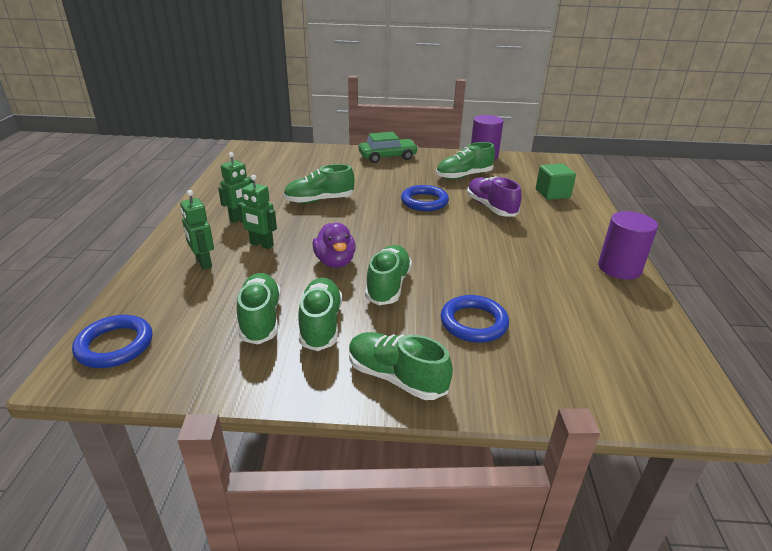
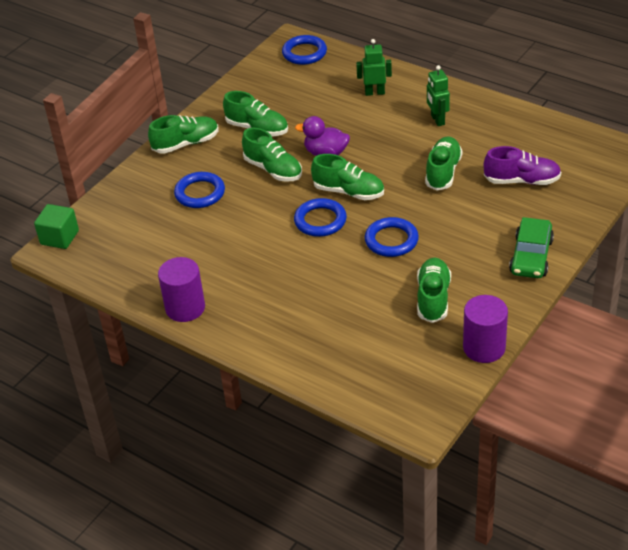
camera: 125 degrees right, 10 degrees up
(260, 319) = (284, 106): green shoe -> green shoe (349, 192)
(261, 244) = (381, 123): green robot -> none
(435, 236) = (320, 221): none -> blue ring
(491, 207) = (345, 283): purple shoe -> purple shoe (522, 181)
(552, 194) = (339, 350): green cube -> green cube (59, 237)

